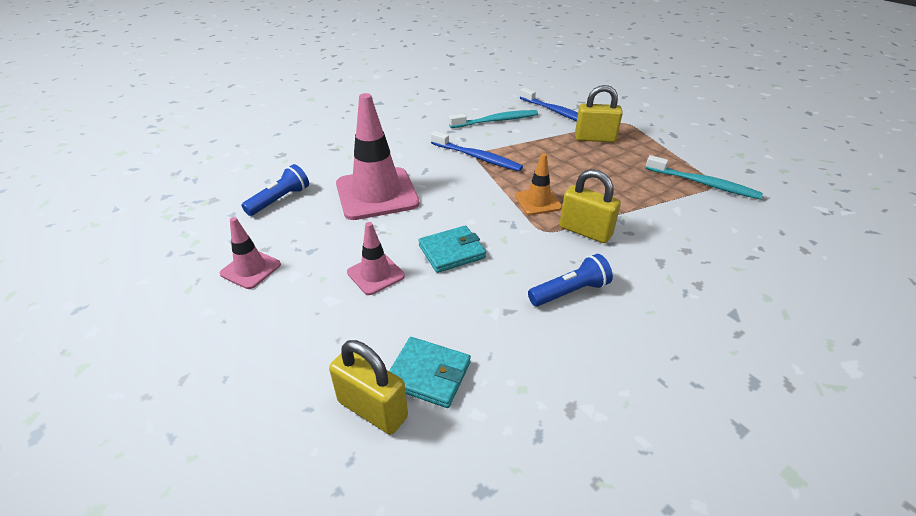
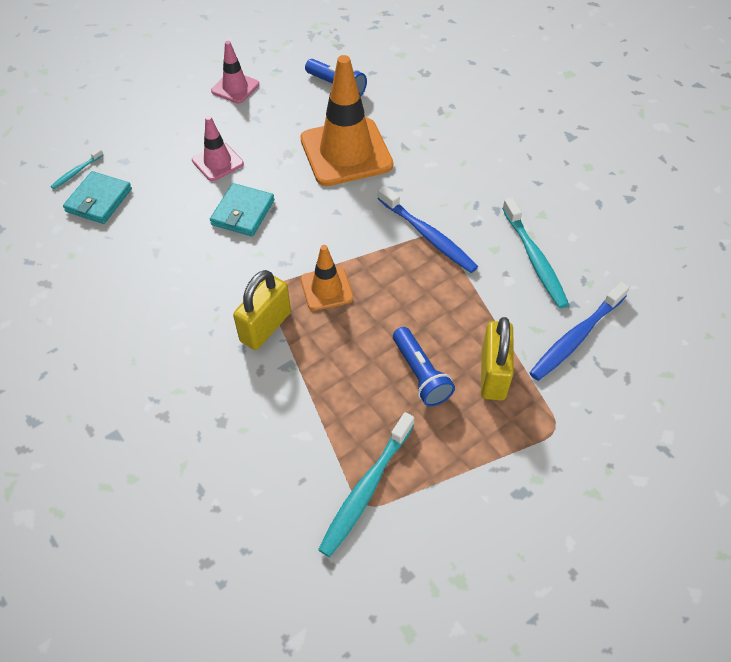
camera: 90 degrees right, 15 degrees up
(372, 409) = (76, 172): yellow padlock -> turquoise toothbrush
(377, 194) = (346, 152): pink traffic cone -> orange traffic cone
(452, 252) = (243, 212): turquoise wallet -> turquoise wallet turned 45 degrees clockwise
(477, 157) = (428, 236): blue toothbrush -> blue toothbrush turned 75 degrees counterclockwise
(570, 292) = (171, 299): blue flashlight -> blue flashlight (420, 374)

